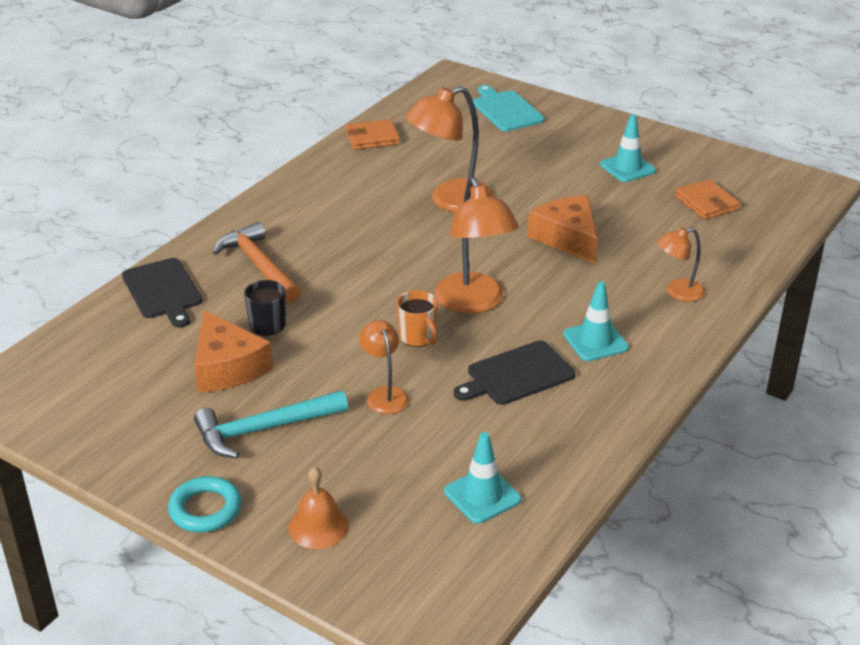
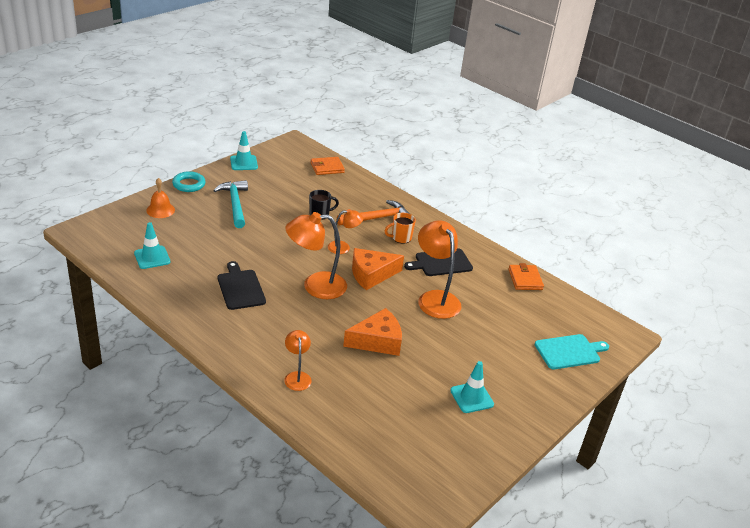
camera: 95 degrees right, 0 degrees up
(163, 291) = (361, 188): black cutting board -> black cutting board (441, 263)
(227, 367) = (288, 199): orange cheese -> orange cheese (371, 274)
(384, 394) = (244, 241): orange lamp -> orange lamp (343, 247)
(418, 337) = (289, 260): orange mug -> orange mug (400, 238)
(595, 341) = (258, 325): turquoise traffic cone -> turquoise traffic cone (243, 163)
(706, 203) = (411, 428): orange wallet -> orange wallet (327, 168)

